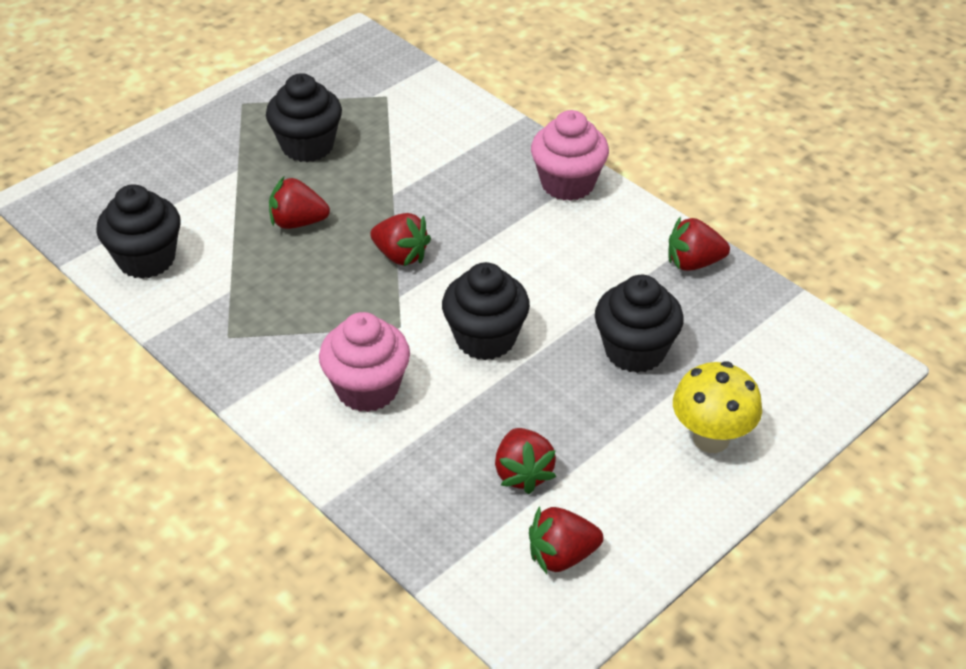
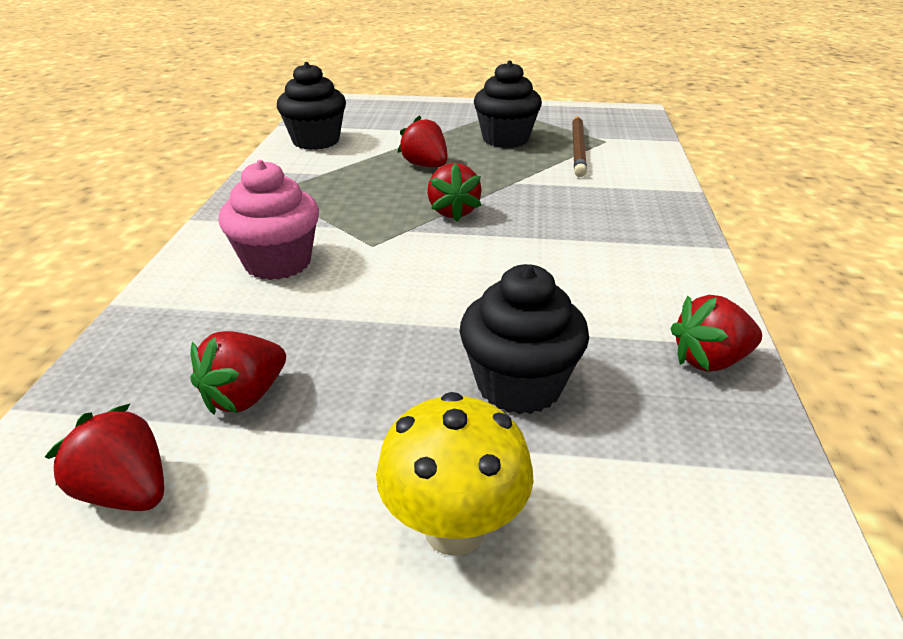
camera: 50 degrees right, 10 degrees down
(381, 120) = (578, 148): none -> brown pencil
(485, 338) = (412, 289): black cupcake -> none
(567, 183) = (668, 241): pink cupcake -> none
(693, 263) = (709, 360): red strawberry -> red strawberry turned 60 degrees counterclockwise

